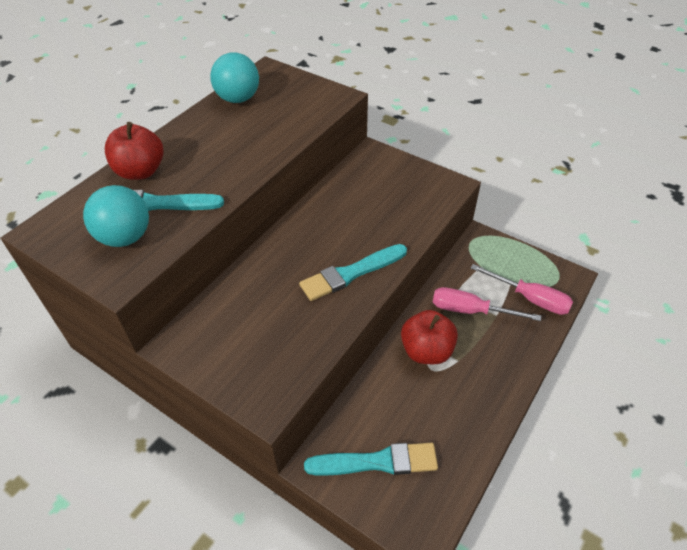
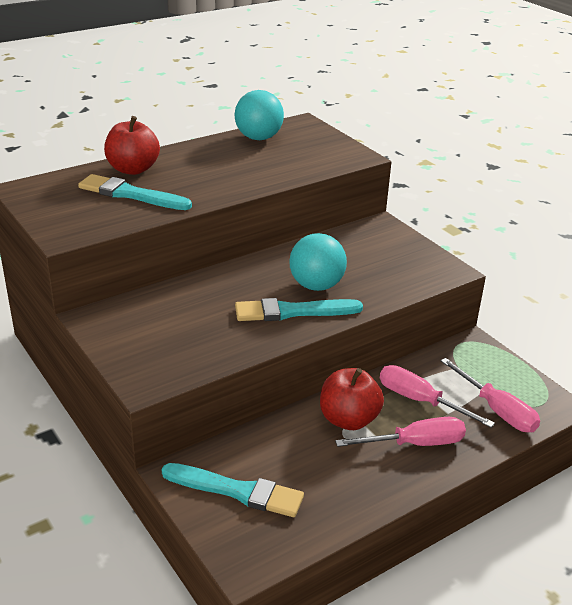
camera: 20 degrees right, 15 degrees down
(125, 237) = (88, 210): turquoise ball -> turquoise ball (316, 286)
(488, 355) = (415, 444): none -> pink screwdriver

